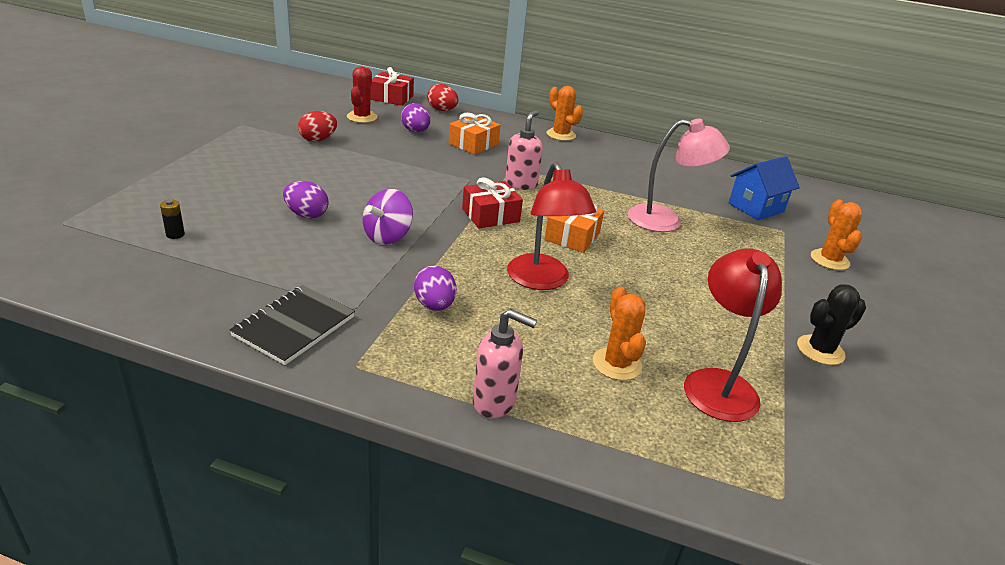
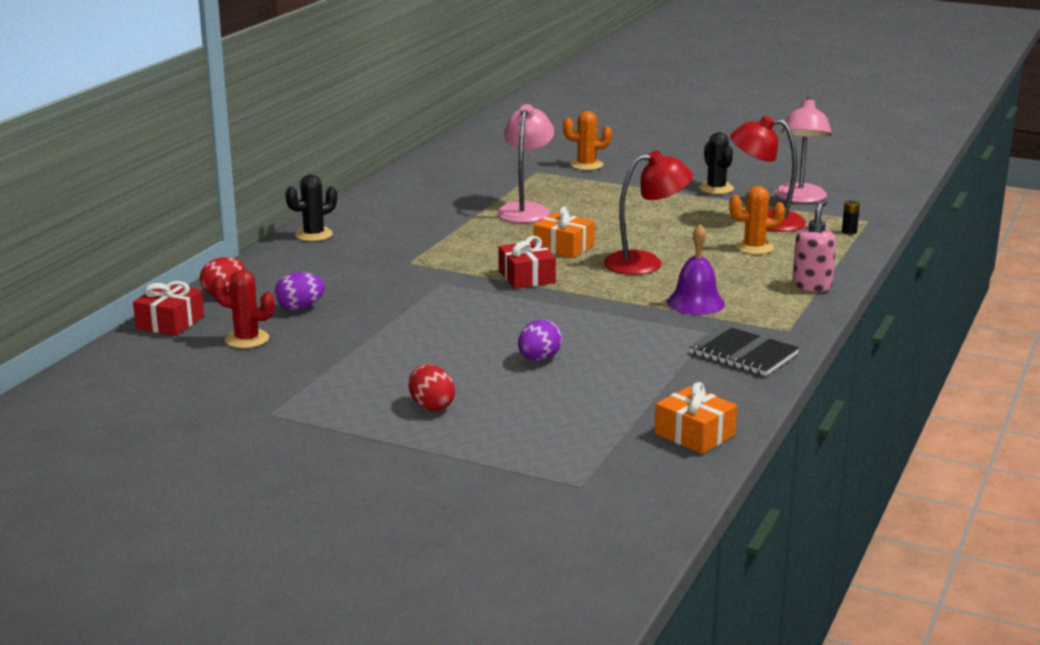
camera: 80 degrees left, 10 degrees down
(175, 234) = (595, 420): black battery -> black battery (849, 232)
(318, 140) = (327, 363): red egg -> red egg (431, 406)
(387, 236) = (579, 321): purple spinning top -> none
(434, 305) = (695, 303): purple egg -> purple bell
(473, 144) = (342, 278): orange gift -> orange gift (694, 434)
(521, 184) = (452, 261): pink soap dispenser -> none
(561, 135) = (314, 235): orange cactus -> black cactus
(755, 207) = (494, 174): blue house -> none
(836, 429) = (800, 198): none -> pink lamp

